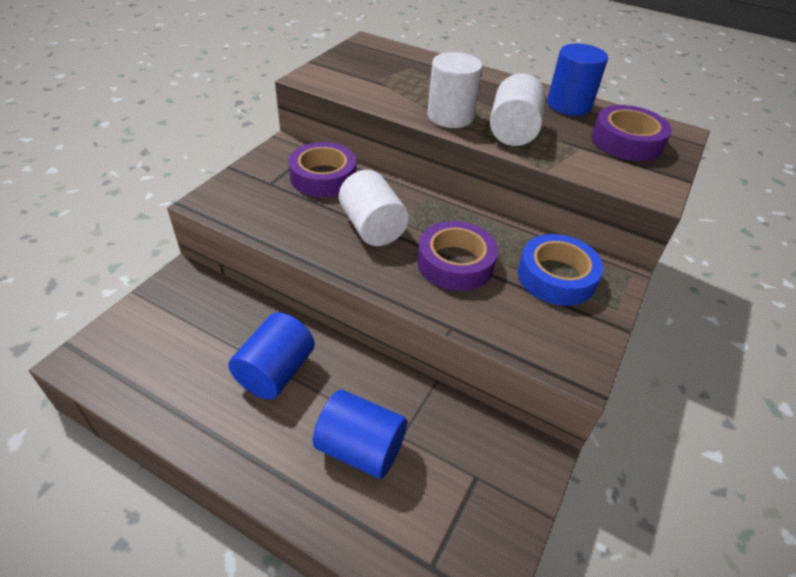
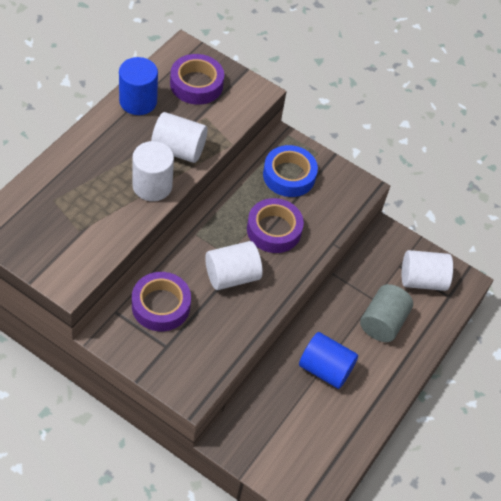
camera: 90 degrees left, 10 degrees up
(360, 448) = (383, 322): blue cylinder -> grey cylinder
(456, 516) = (422, 280): none -> white cylinder

